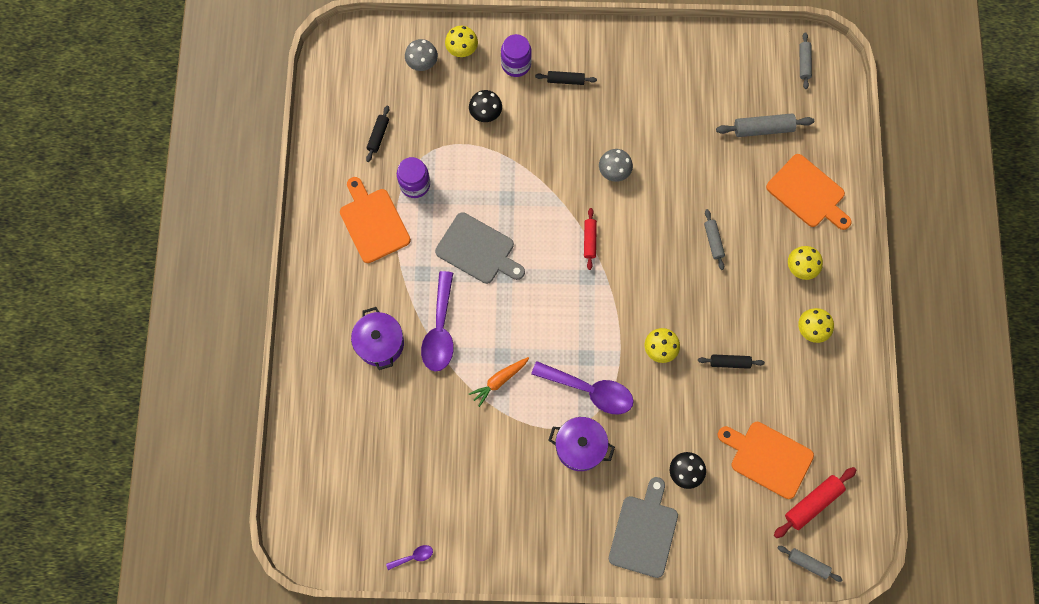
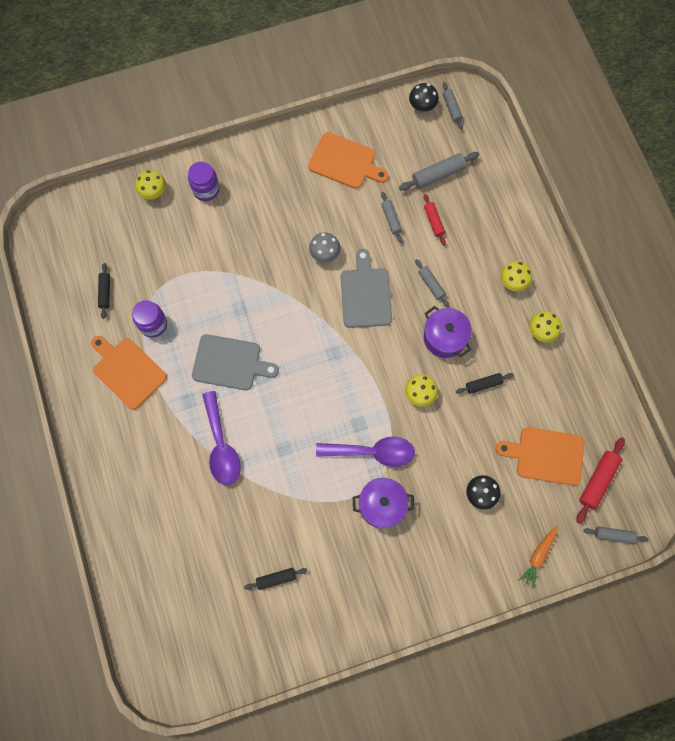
camera: 20 degrees left, 0 degrees up
(380, 343) = (171, 477): purple pot -> purple pot (445, 337)
(413, 556) = (269, 659): purple spoon -> none
(422, 63) = (122, 215): grey mushroom -> none
(485, 113) = (194, 241): black mushroom -> black mushroom (422, 106)
(499, 381) = (290, 472): orange carrot -> orange carrot (538, 556)
(565, 80) = (254, 189): black rolling pin -> black rolling pin (276, 578)
(589, 240) = (325, 321): red rolling pin -> red rolling pin (433, 221)
(644, 532) = (464, 560): grey cutting board -> grey cutting board (365, 294)
(696, 159) = (391, 219): none -> grey rolling pin
(808, 193) = (495, 216): orange cutting board -> orange cutting board (345, 162)

